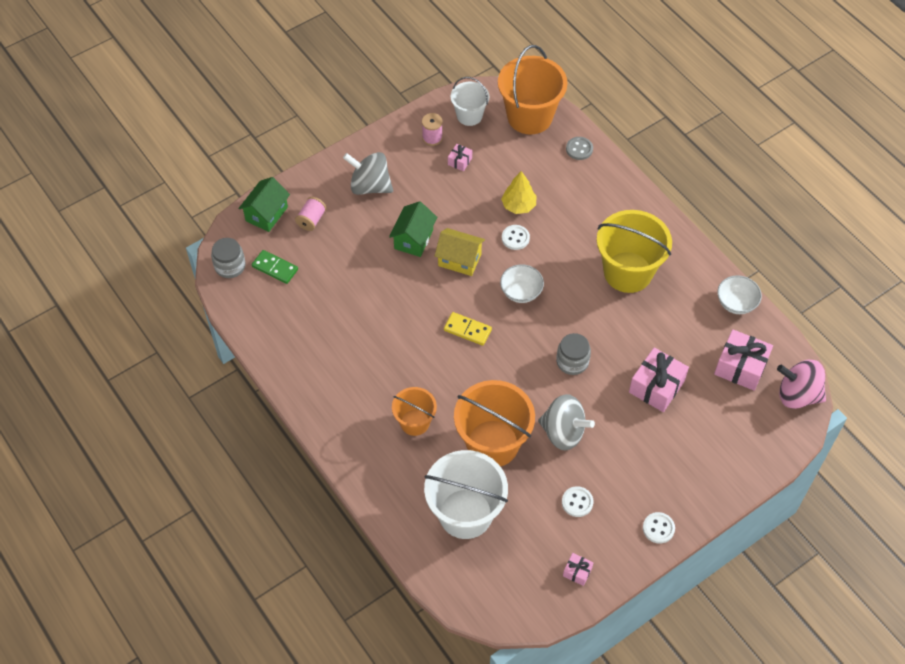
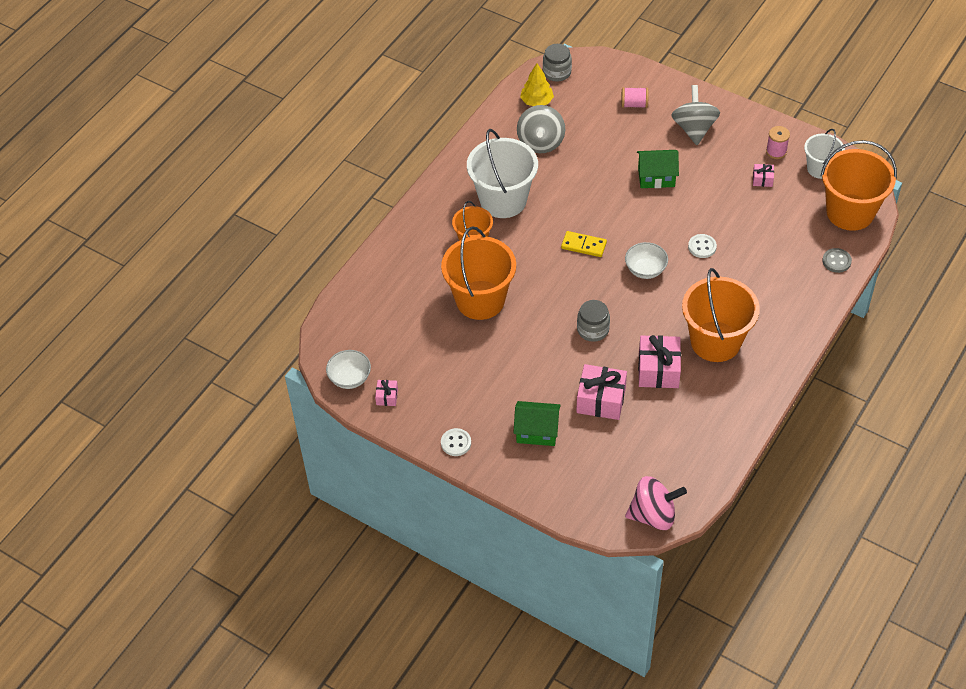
camera: 70 degrees right, 5 degrees down
(266, 214) = (622, 74): green house -> green house (537, 431)
(275, 268) = (572, 100): green domino -> none
(459, 260) = (654, 216): yellow house -> none
(465, 513) = (405, 303): white bucket -> white bucket (503, 200)
(467, 330) = (583, 245): yellow domino -> yellow domino turned 75 degrees counterclockwise
(518, 205) = (740, 237): yellow tree -> yellow tree (537, 101)
(563, 432) = (516, 345): grey spinning top -> grey spinning top (541, 142)
(577, 502) = (453, 376): white button -> none
(628, 272) = (715, 341): yellow bucket -> orange bucket
(736, 303) = (731, 437): white bowl -> white bowl (350, 378)
(740, 367) = (659, 460): pink gift -> pink gift (658, 370)
(797, 395) = (653, 515): pink spinning top -> pink spinning top turned 90 degrees clockwise

